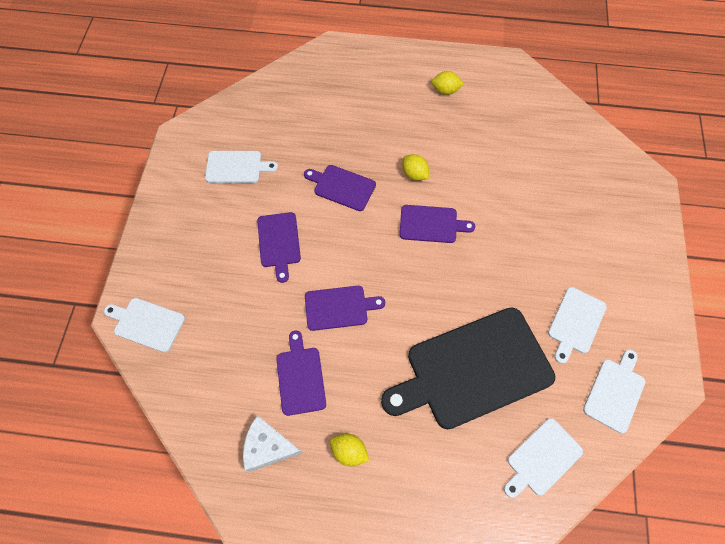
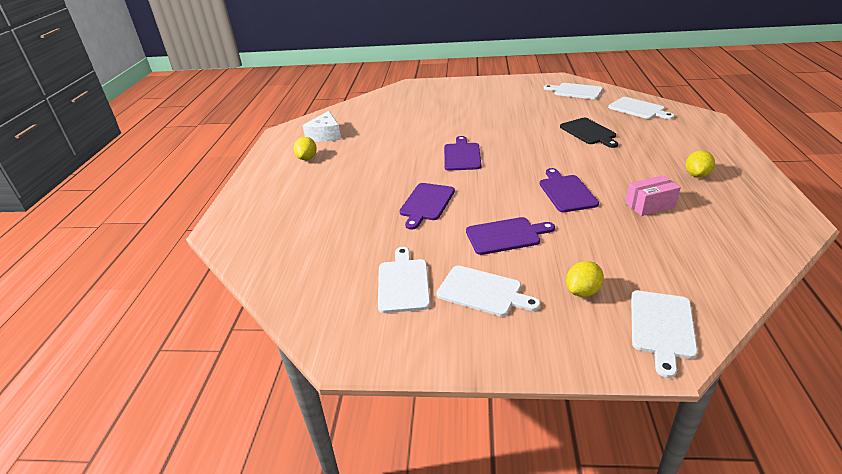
camera: 90 degrees left, 30 degrees down
(268, 447) = (730, 215): white cheese -> white cheese (325, 135)
(300, 377) = (650, 205): purple cutting board -> pink box
(414, 174) = (407, 167): yellow lemon -> yellow lemon (583, 291)
(473, 369) = (589, 132): black cutting board -> black cutting board, size x0.49
(575, 322) = (531, 102): white cutting board -> white cutting board (483, 292)

